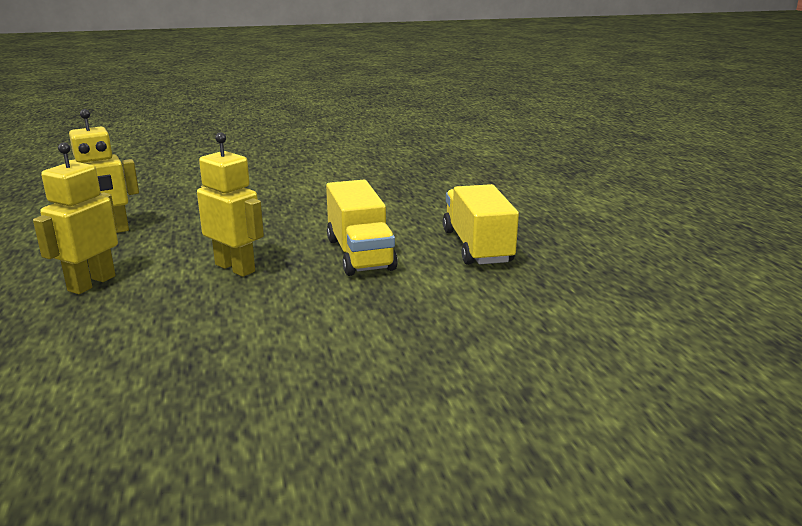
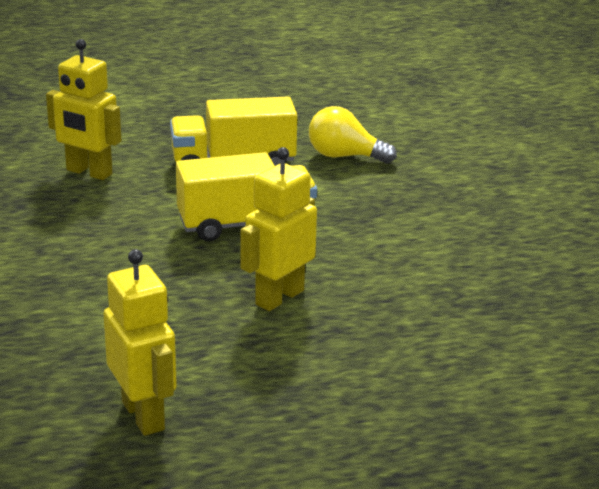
camera: 90 degrees left, 5 degrees up
(91, 283) = (320, 393): yellow robot -> yellow robot (89, 172)
(514, 295) = (344, 156): none -> yellow light bulb

